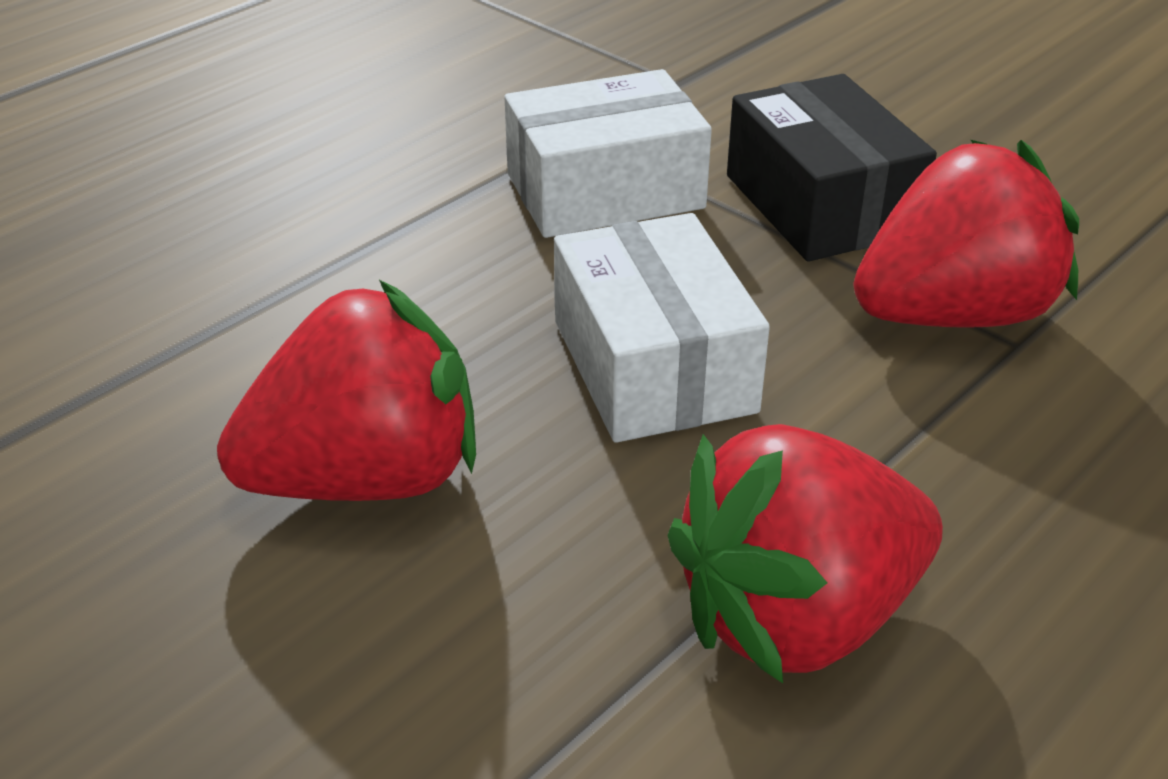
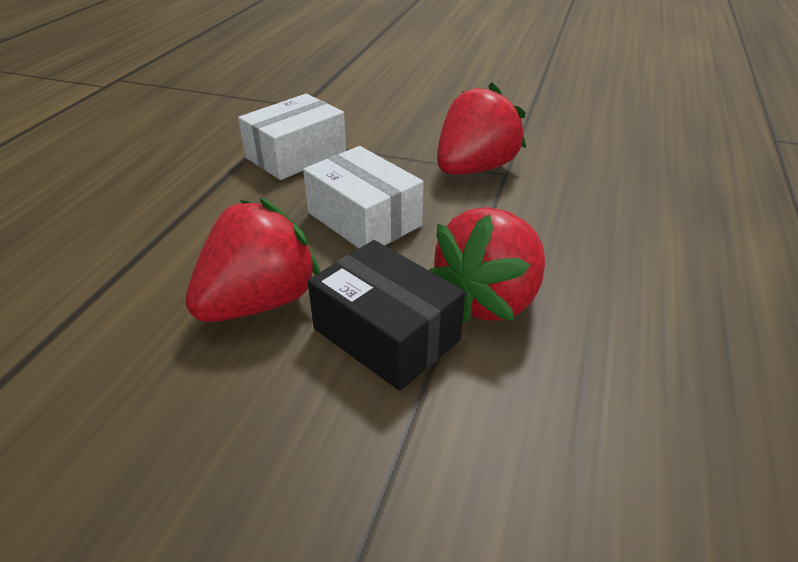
camera: 25 degrees left, 0 degrees up
(820, 204) = (394, 140): black box -> black box (386, 334)

